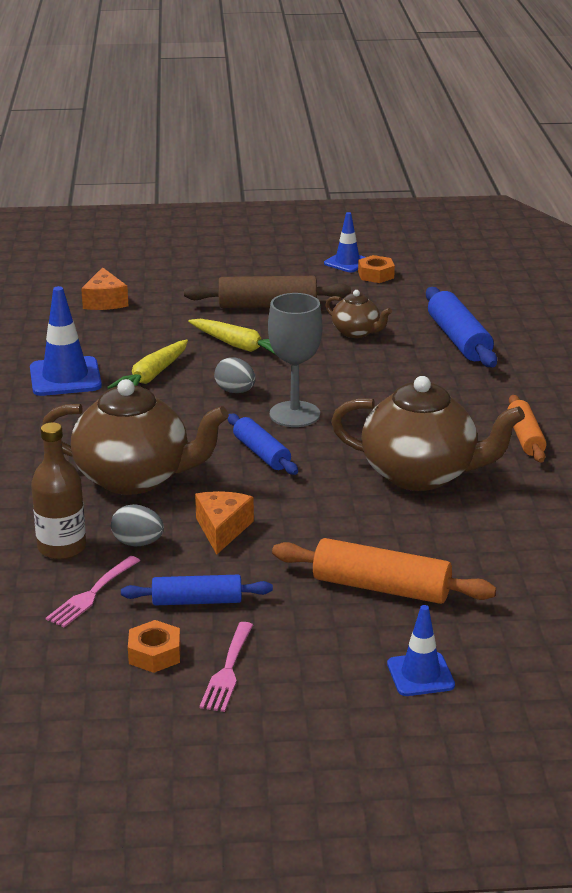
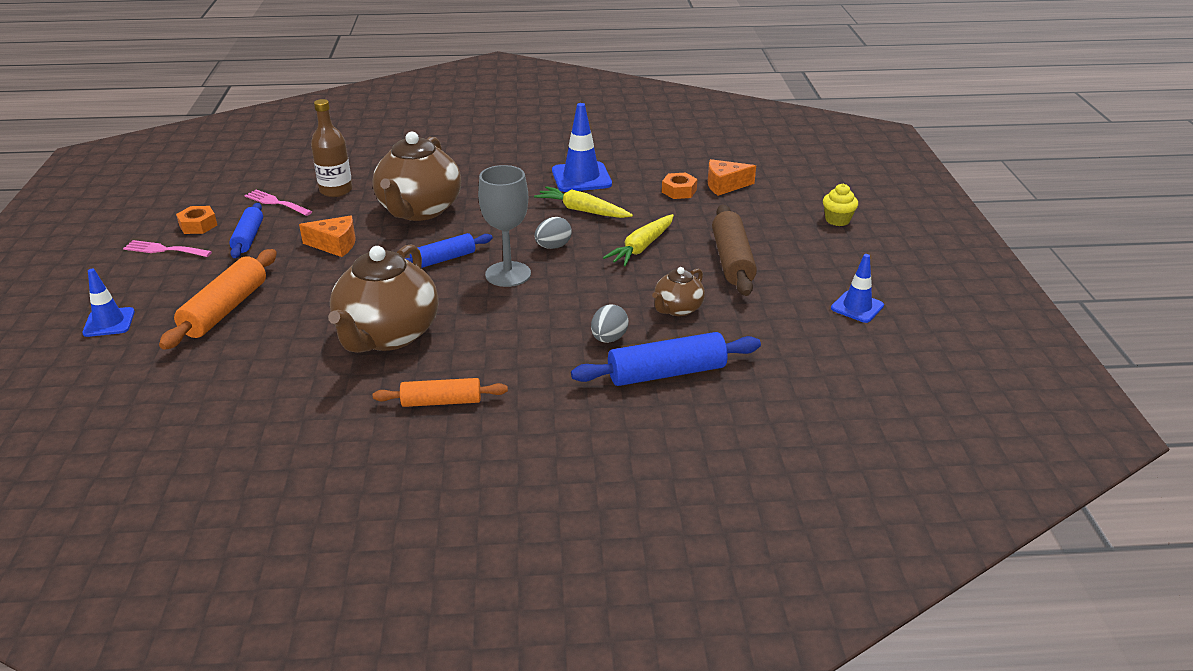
camera: 90 degrees right, 5 degrees up
(138, 543) = (330, 215): grey egg -> grey egg (609, 338)
(191, 257) = (837, 220): none -> yellow cupcake
(376, 275) = (828, 324): orange nut -> orange nut (679, 191)

